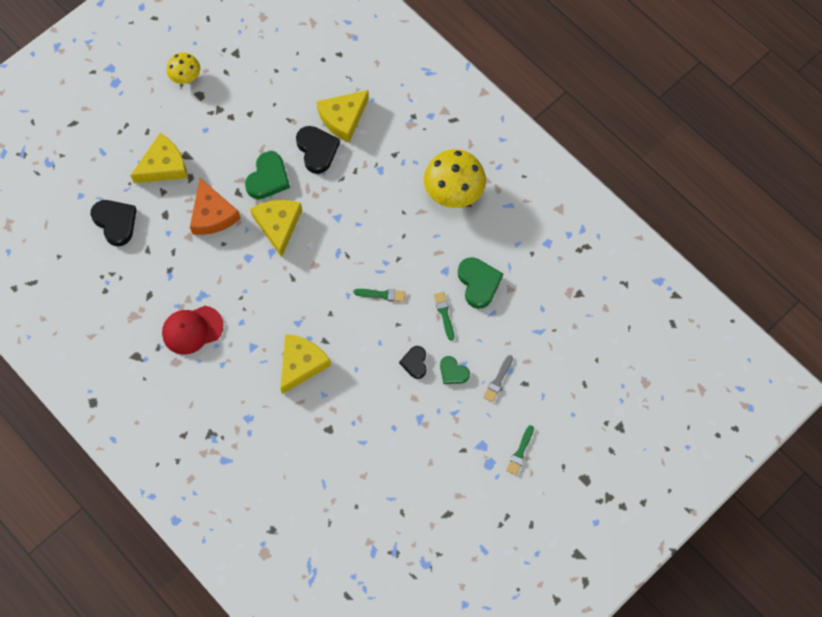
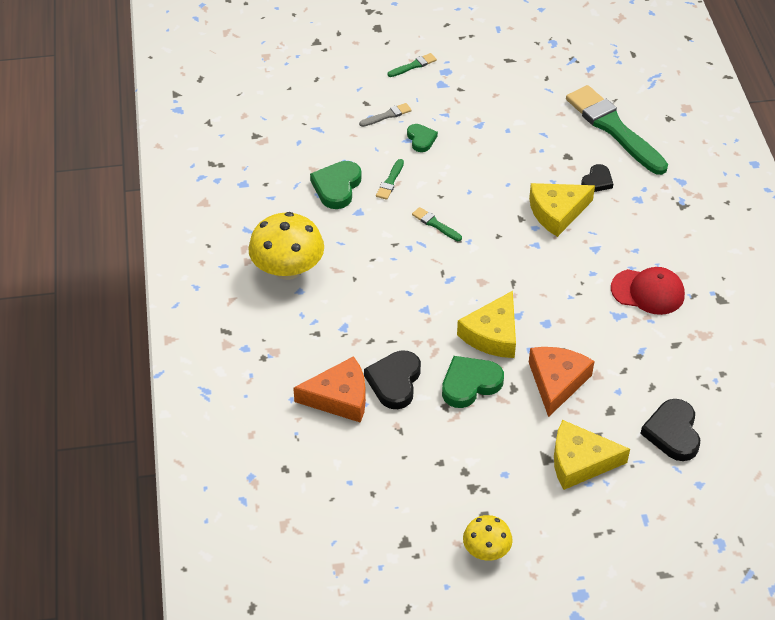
camera: 145 degrees left, 20 degrees down
(310, 486) = (613, 128): none -> green brush
(343, 118) = (339, 397): yellow cheese -> orange cheese
(415, 363) = (449, 162): black heart -> black heart (597, 181)

